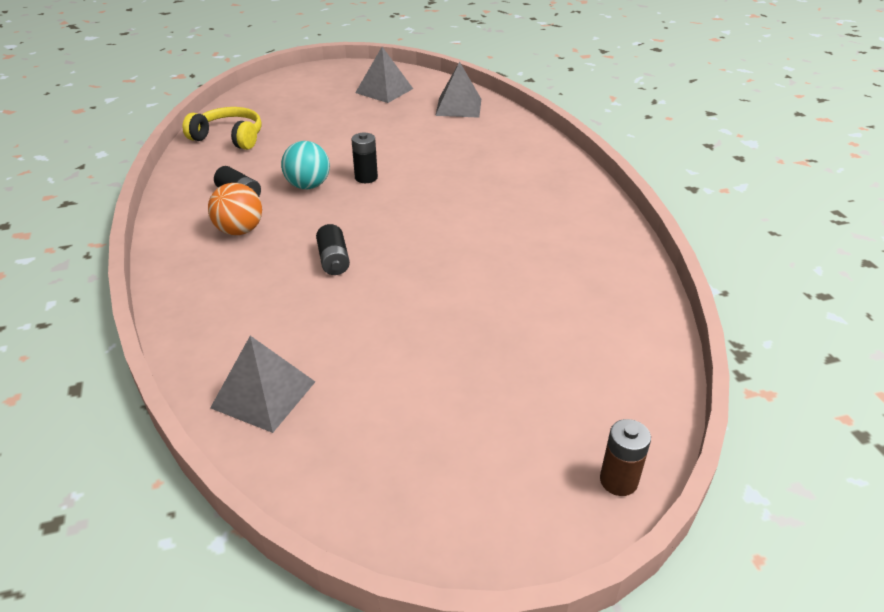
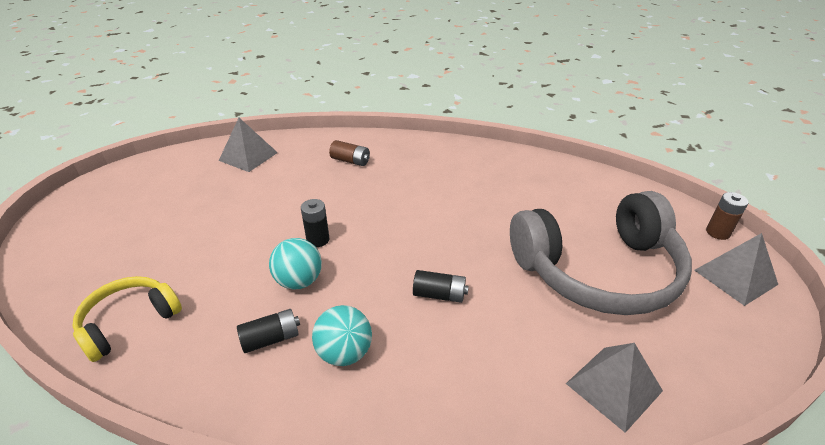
camera: 65 degrees left, 0 degrees up
(240, 231) = (344, 353): orange ball -> turquoise ball
(384, 90) = (165, 185): grey pyramid -> grey pyramid (735, 277)
(441, 362) = (598, 270): none -> grey headphones
(504, 156) = (350, 161): none -> brown battery

